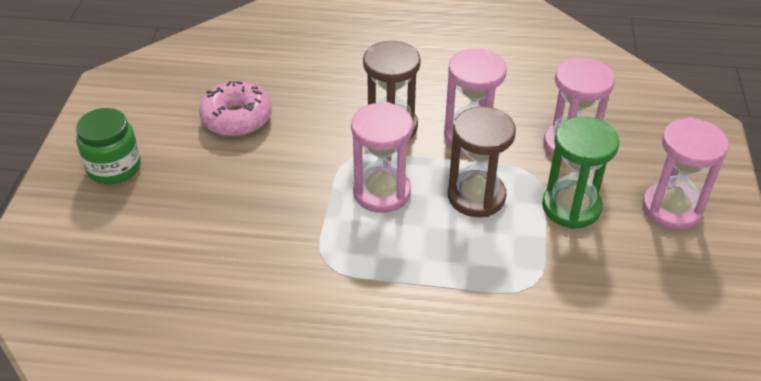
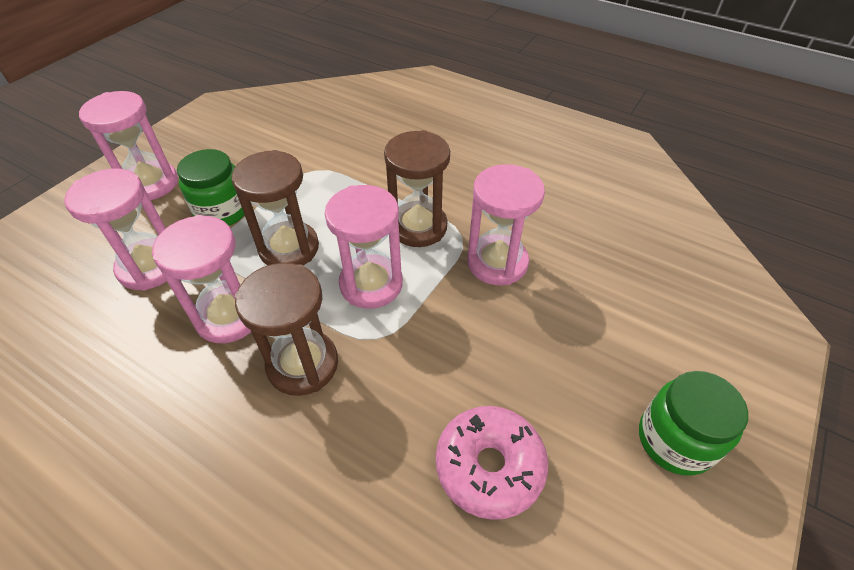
camera: 155 degrees left, 5 degrees up
(280, 248) = (497, 262): none -> pink hourglass
(374, 258) = (418, 227): none -> brown hourglass
(571, 207) = (222, 211): green hourglass -> green jar

